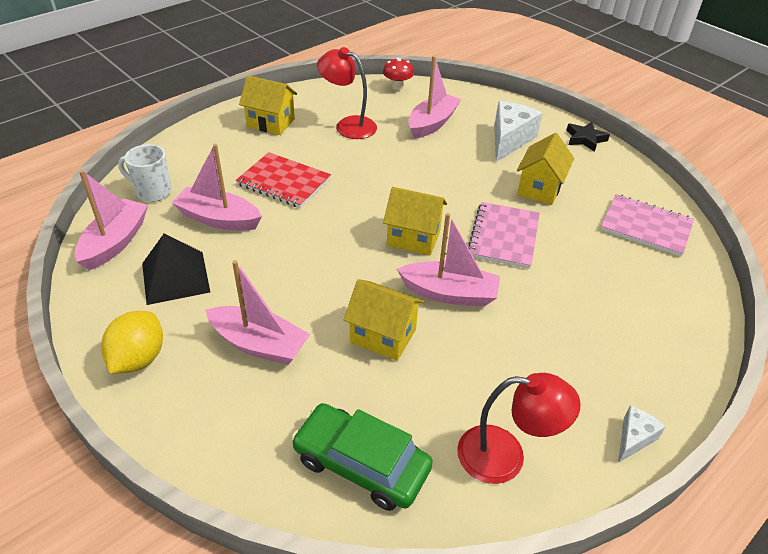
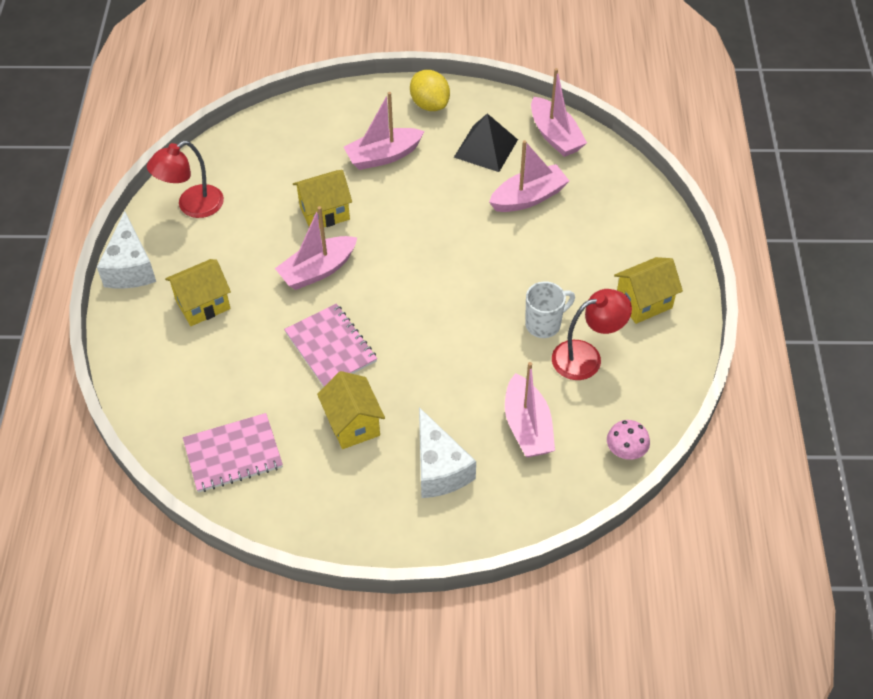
camera: 135 degrees right, 10 degrees up
(152, 192) = (601, 178): white mug -> white mug (544, 324)
(284, 182) = (539, 259): red notebook -> none
(361, 464) = (259, 151): green car -> none
(397, 87) = (625, 452): red mushroom -> pink mushroom
(413, 238) = (389, 291): yellow house -> yellow house (203, 305)
(585, 139) = (375, 538): black star -> none
(634, 438) = (130, 267): white cheese -> white cheese, size x1.90

